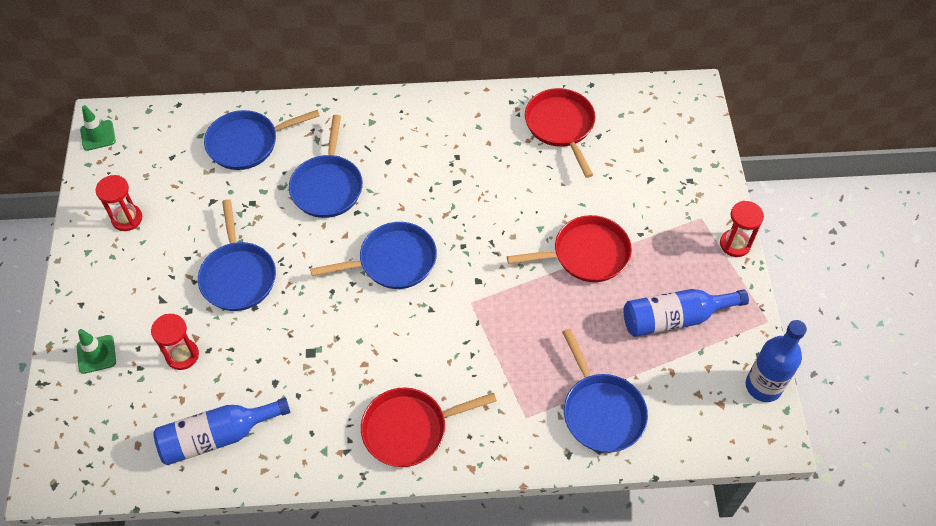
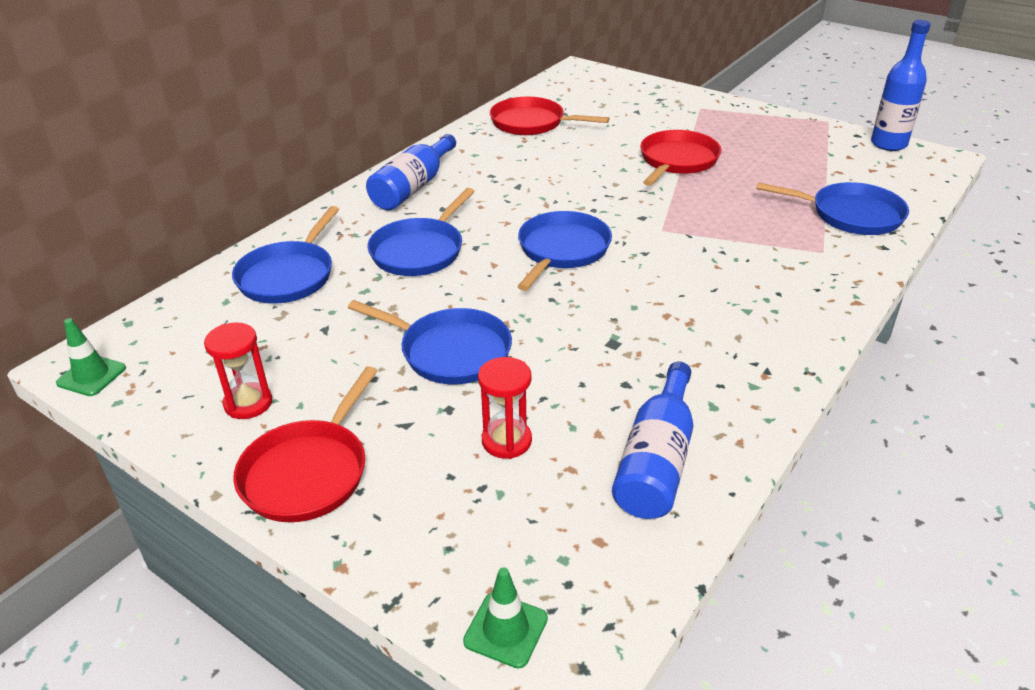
camera: 50 degrees left, 20 degrees down
(96, 354) = (413, 520): green traffic cone -> green traffic cone (505, 630)
(327, 186) = (420, 251): blue pan -> blue pan turned 75 degrees clockwise
(409, 429) = (776, 319): red pan -> red pan (308, 472)
(674, 318) = (786, 151): blue bottle -> blue bottle (413, 187)
(735, 244) = (741, 106): red hourglass -> none

